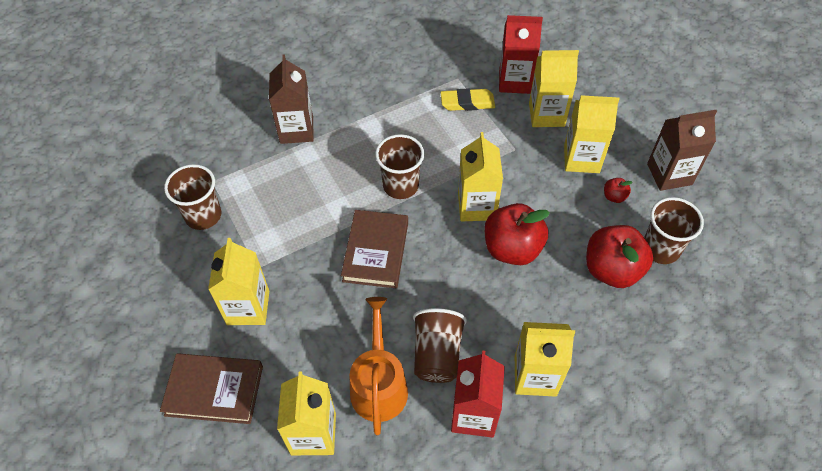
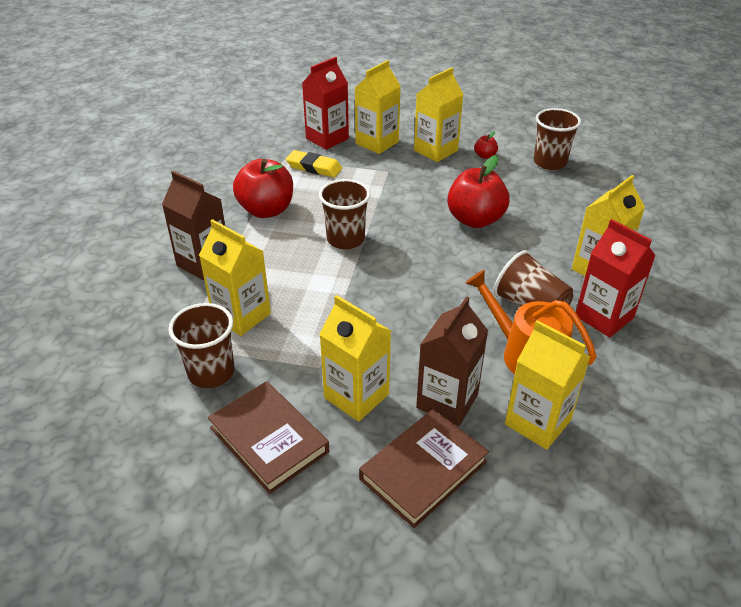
camera: 50 degrees left, 15 degrees down
(376, 251) = (393, 286): brown book -> brown book (269, 440)
(467, 103) = (314, 167): yellow eraser -> yellow eraser turned 75 degrees clockwise
(476, 206) = (415, 214): yellow carton -> yellow carton (241, 316)
(612, 270) = (544, 189): red apple -> red apple (266, 210)
(669, 174) = (494, 127): brown carton -> brown carton (447, 401)

